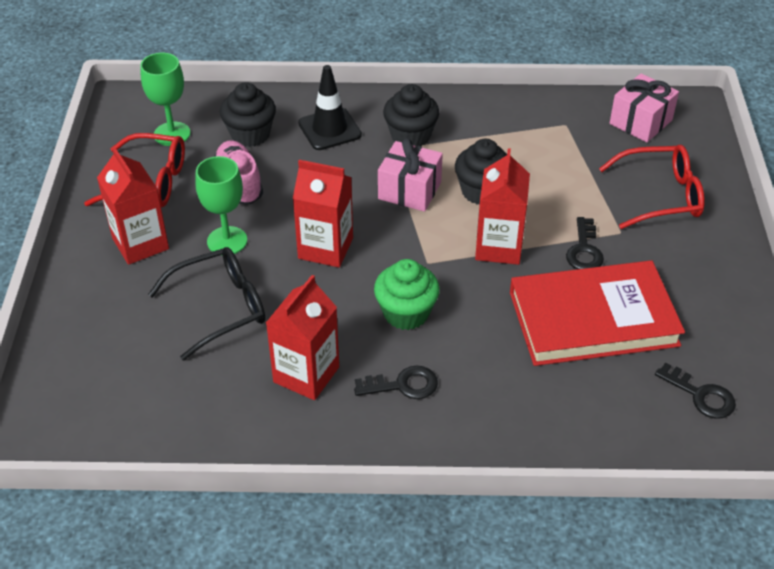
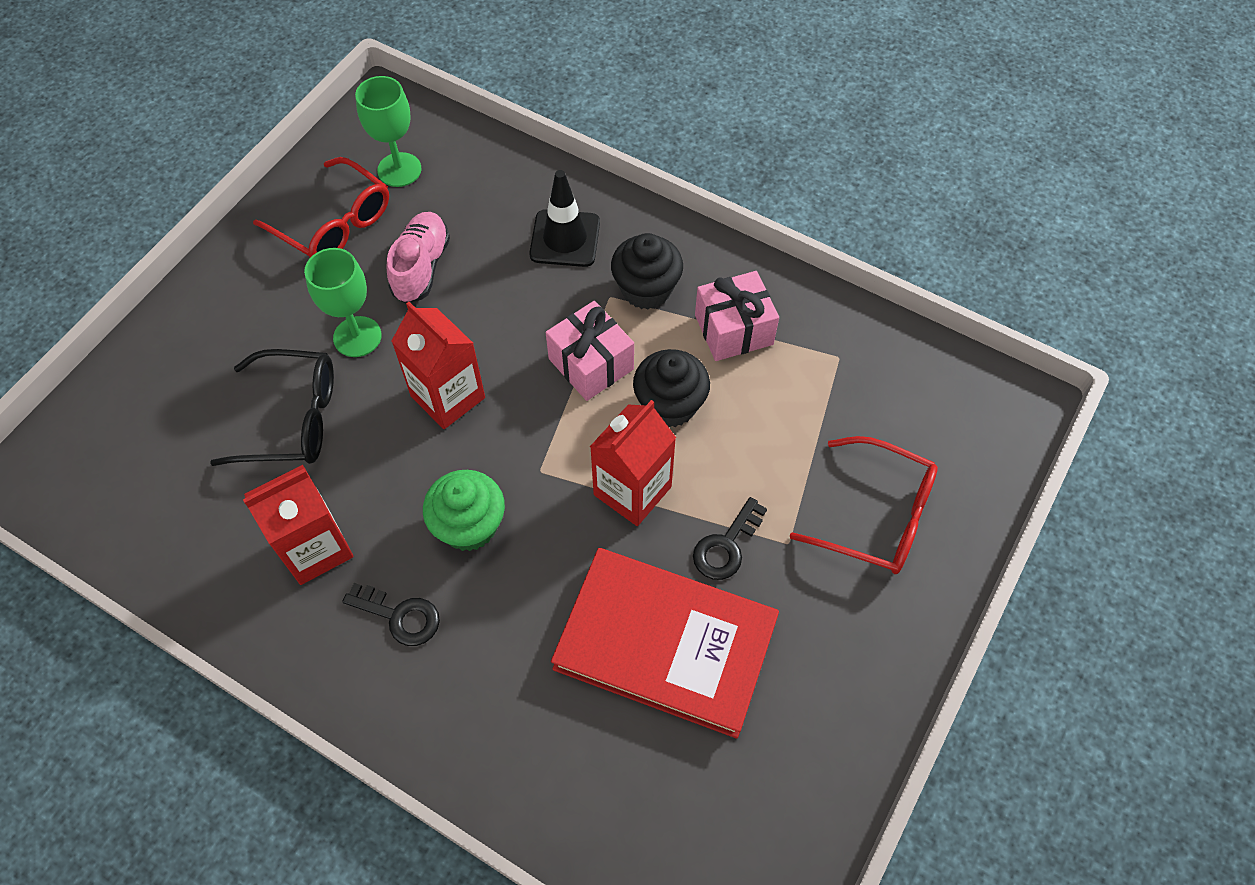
camera: 30 degrees right, 15 degrees up
(140, 243) = (273, 298): red carton -> none
(250, 134) = (477, 207): black cupcake -> none
(640, 122) = (935, 396): pink gift -> pink gift (733, 330)
(701, 395) = (709, 817): black key -> none

